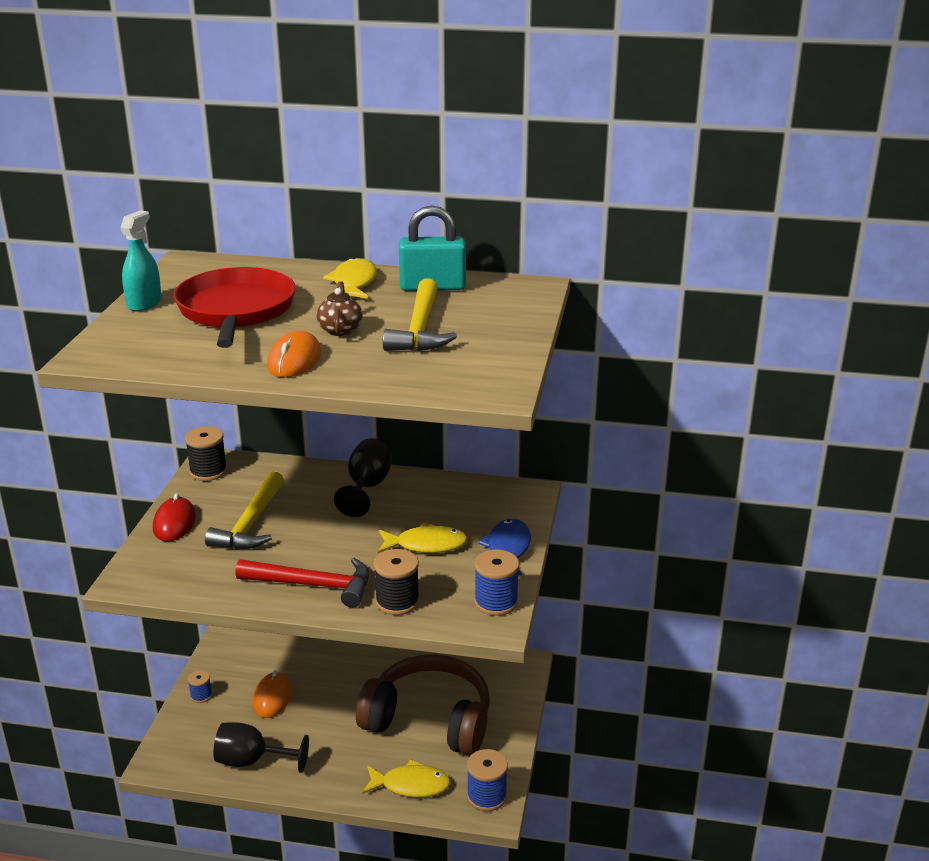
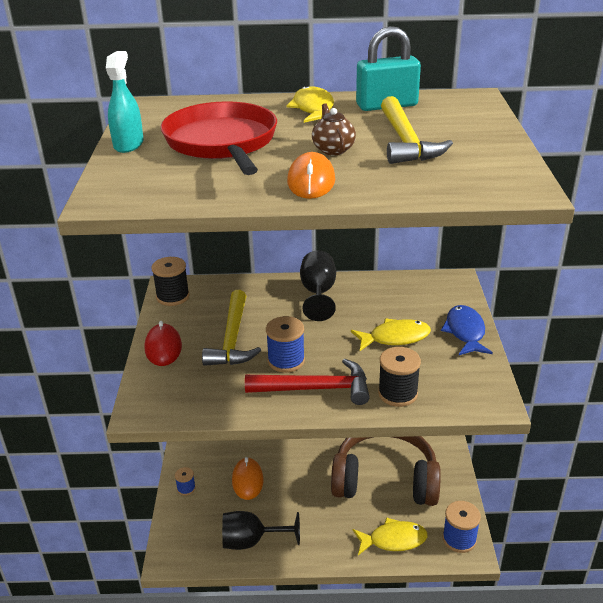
camera: 10 degrees left, 5 degrees up
(496, 602) = (482, 381): blue spool -> blue spool (286, 361)

